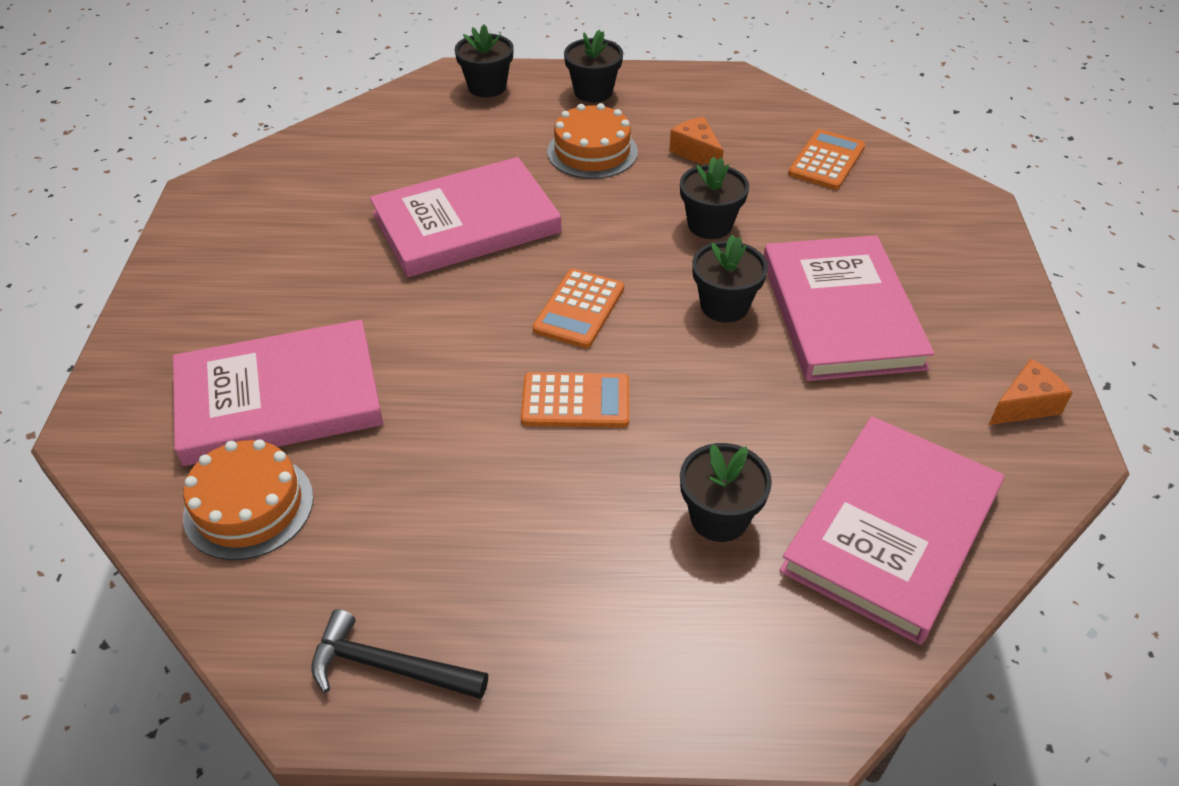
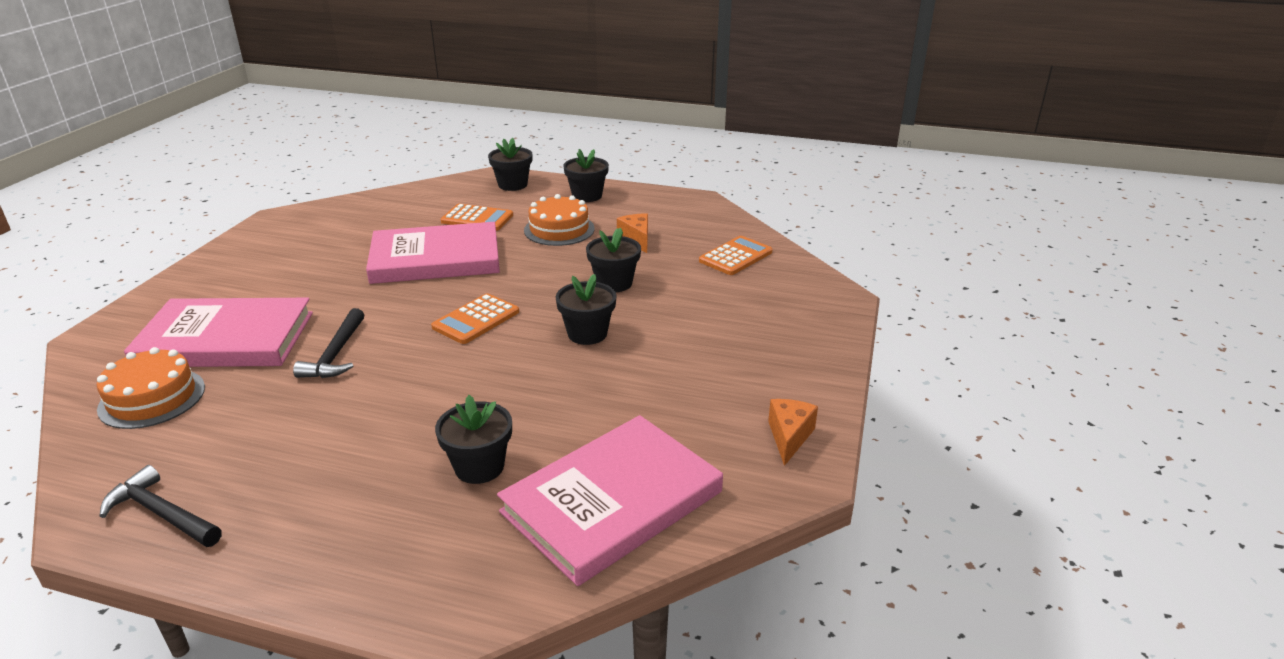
camera: 15 degrees right, 15 degrees down
(440, 393) = (336, 354): none -> black hammer
(575, 401) = (429, 374): orange calculator -> orange calculator (477, 218)
(841, 313) = (676, 352): pink book -> none
(1025, 405) = (789, 437): orange cheese -> orange cheese turned 60 degrees counterclockwise

